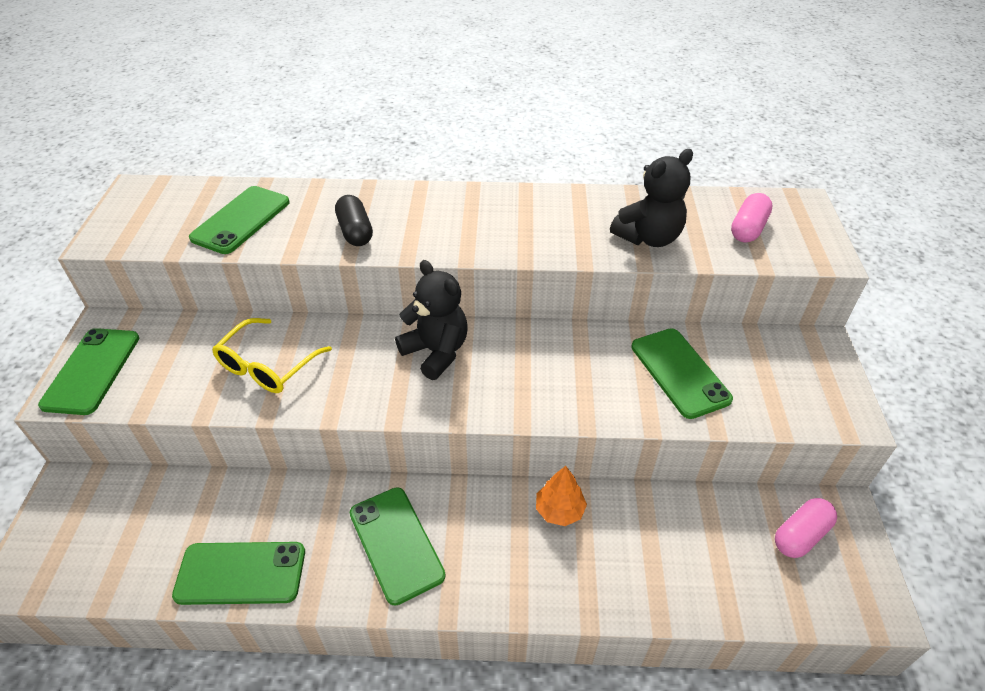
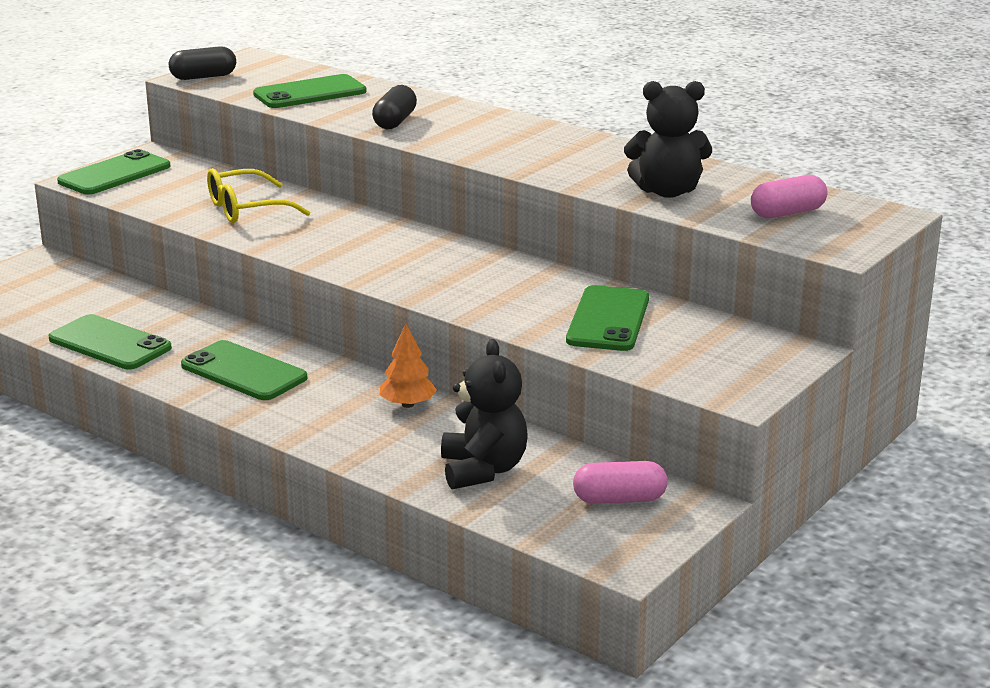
camera: 35 degrees right, 20 degrees down
(116, 233) = (203, 77): none -> black capsule
(396, 544) = (244, 372): green phone -> green phone turned 60 degrees counterclockwise
(436, 352) = (397, 242): black teddy bear -> black teddy bear (483, 470)

